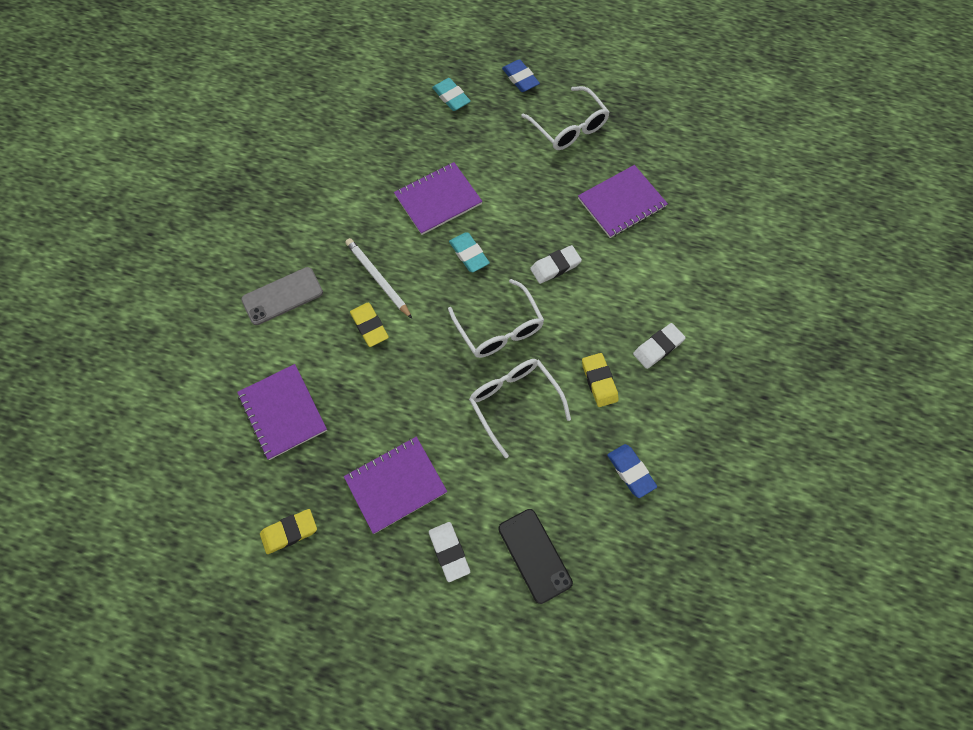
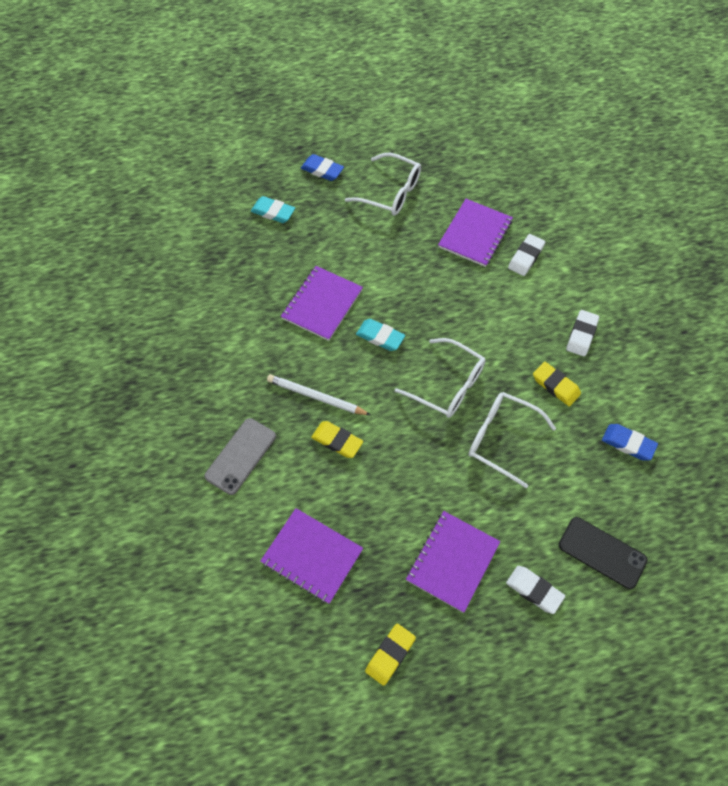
camera: 30 degrees left, 5 degrees down
(555, 266) = (458, 311): white eraser -> white eraser (526, 257)

